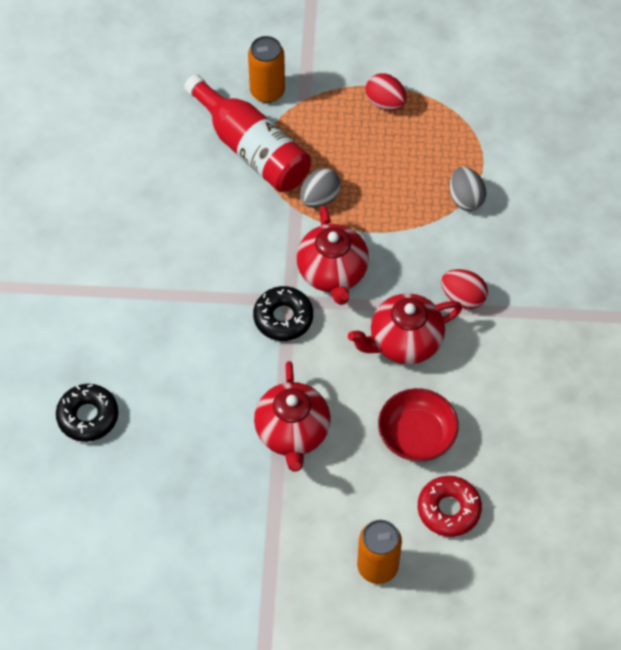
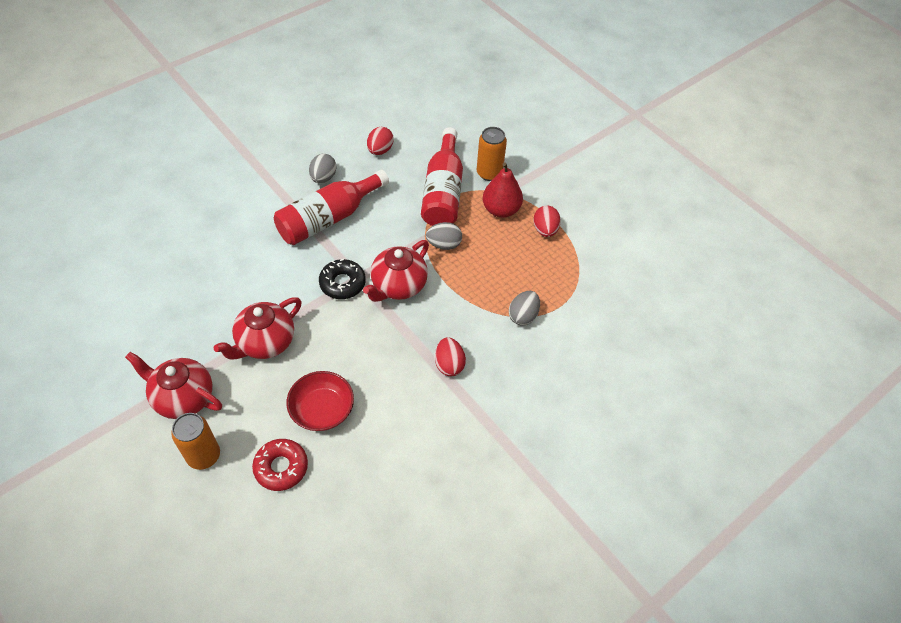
camera: 45 degrees right, 5 degrees down
(88, 416) = (191, 240): black donut -> none
(123, 239) = (323, 178): none -> grey egg
(136, 161) = (380, 150): none -> red egg
(185, 273) = (328, 218): none -> red bottle
(324, 118) = (501, 210): none -> red pear
(404, 342) = (385, 355): red teapot -> red teapot (183, 398)

